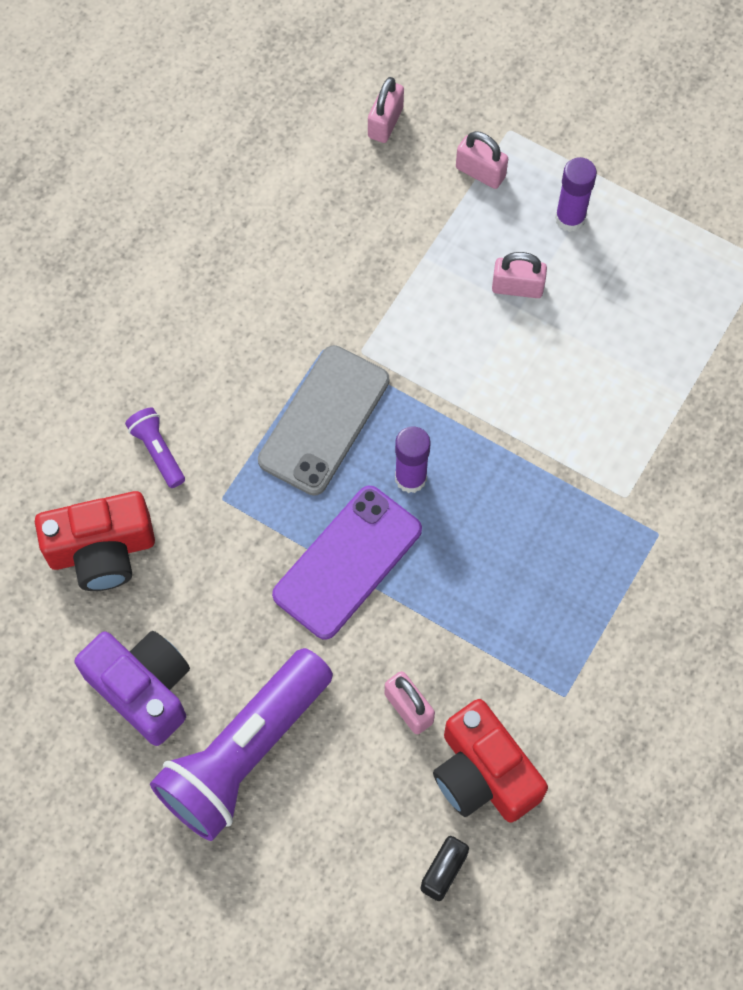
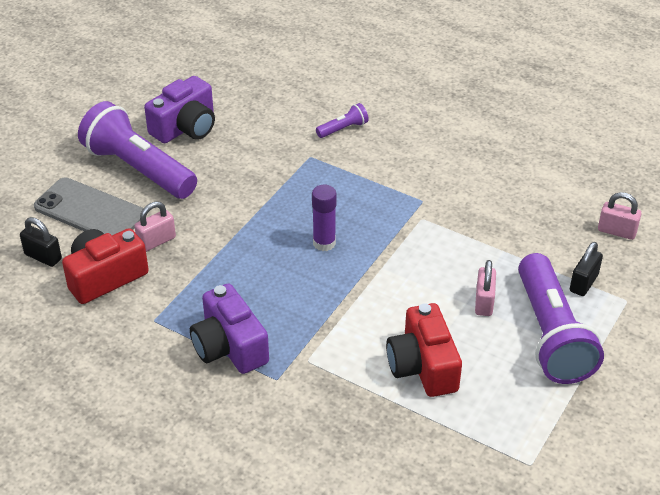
camera: 90 degrees right, 25 degrees down
(102, 550) = (276, 109): red camera -> red camera (423, 366)
(324, 420) = (367, 201): grey phone -> grey phone (90, 211)
(347, 562) = (262, 213): purple phone -> none
(480, 172) = (583, 283): pink padlock -> black padlock
(570, 218) = (551, 335): purple glue stick -> purple flashlight
(608, 594) = (229, 347): none -> purple camera

